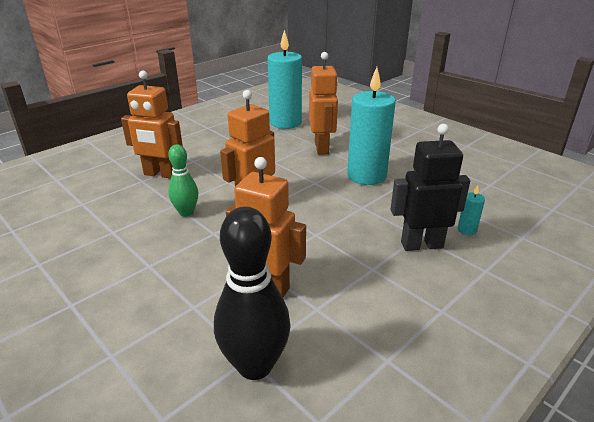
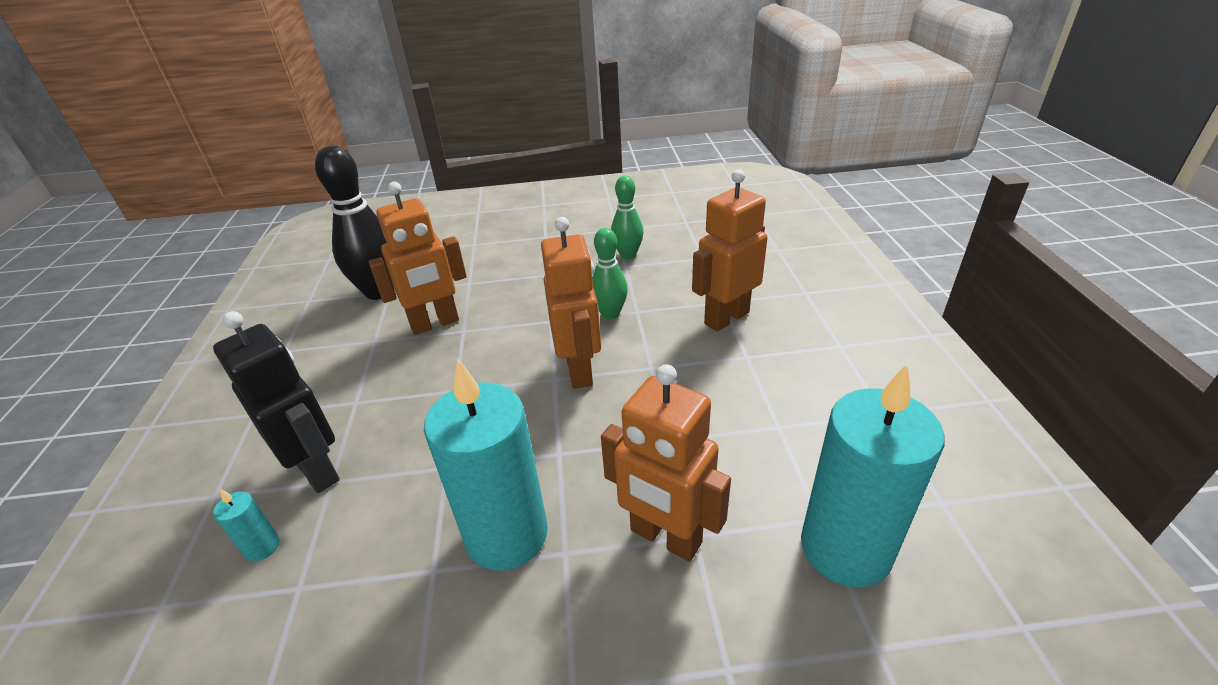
camera: 130 degrees right, 5 degrees up
(92, 237) = (628, 255): none -> green bowling pin
(421, 245) = (318, 470): black robot -> black robot turned 75 degrees counterclockwise

